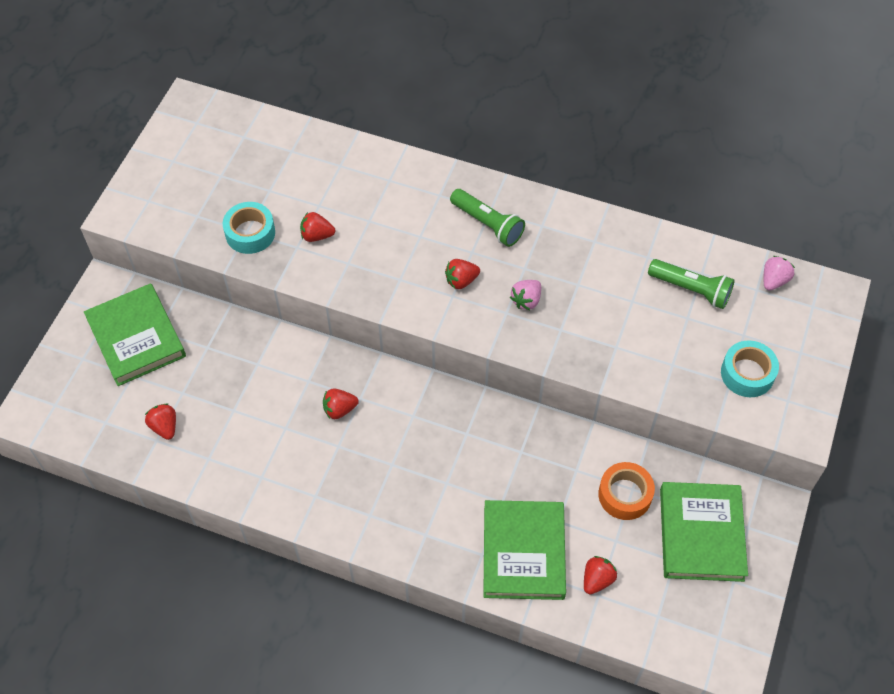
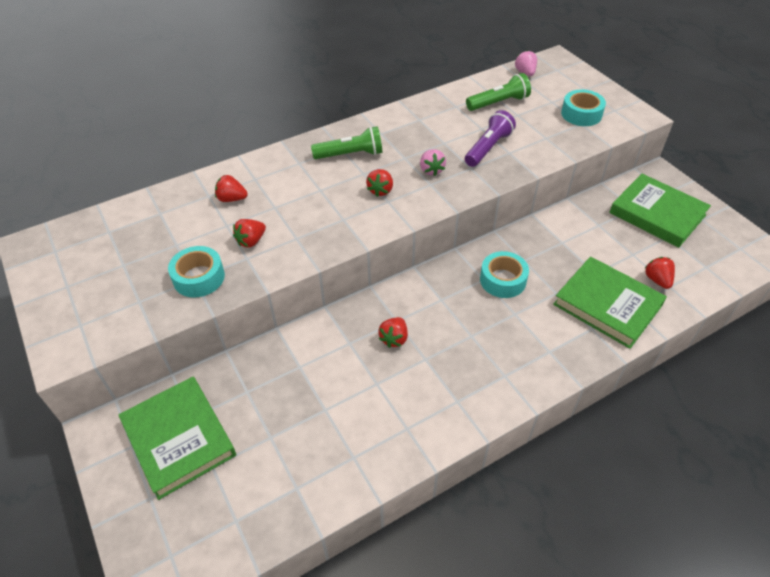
camera: 50 degrees left, 10 degrees down
(136, 337) = (179, 438): green book -> green book turned 45 degrees clockwise
(164, 427) = (290, 472): red strawberry -> red strawberry (232, 199)
(479, 449) = (503, 280): none -> turquoise tape
(605, 325) = (488, 148): none -> purple flashlight
(625, 495) = (600, 231): orange tape -> none

